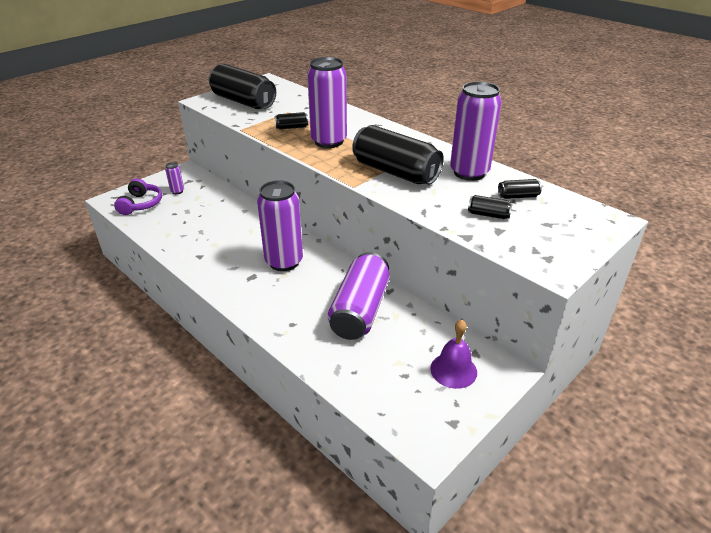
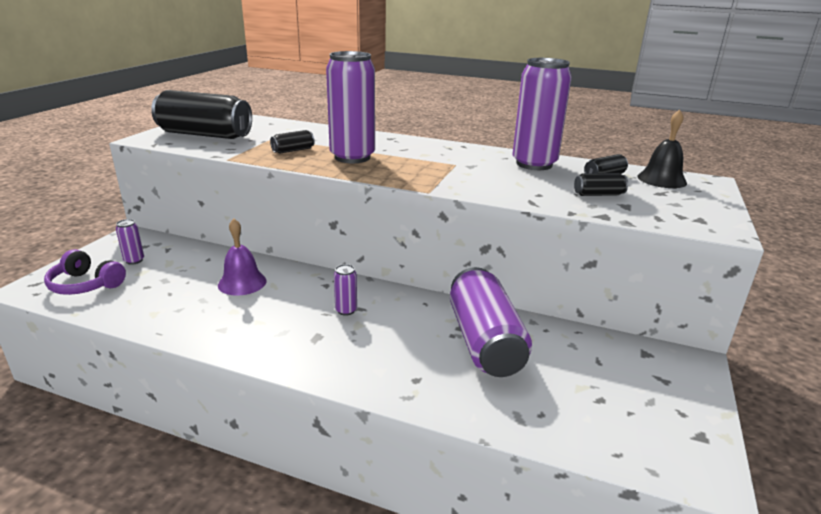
camera: 25 degrees left, 10 degrees down
(141, 204) = (85, 285): purple headphones -> purple headphones turned 135 degrees clockwise
(284, 262) = (346, 310): purple can -> purple can, size x0.42
(395, 172) = (459, 173): black can -> none
(453, 370) = (643, 377): purple bell -> purple bell (242, 283)
(568, 210) = (661, 179): none -> black bell

